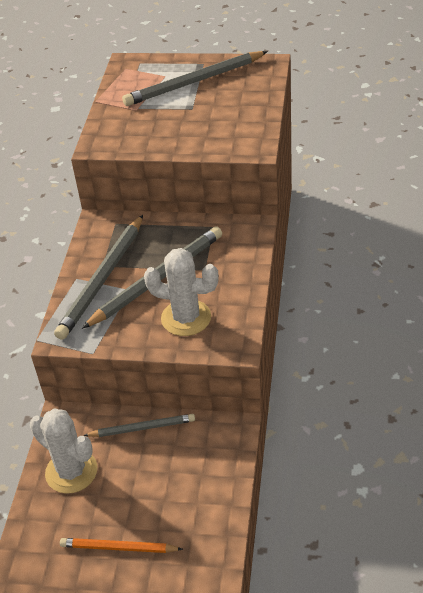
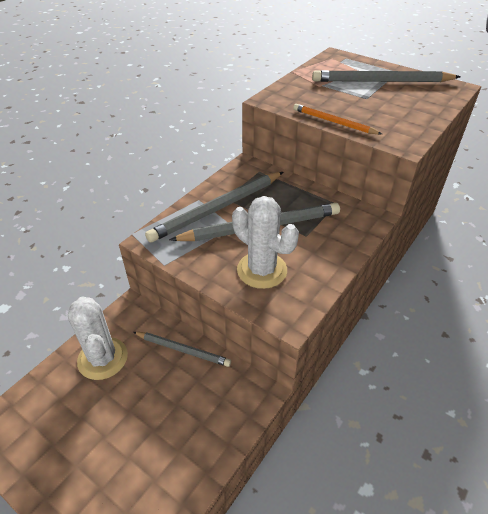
camera: 25 degrees right, 0 degrees up
(118, 548) = (84, 455): orange pencil -> orange pencil (333, 122)

